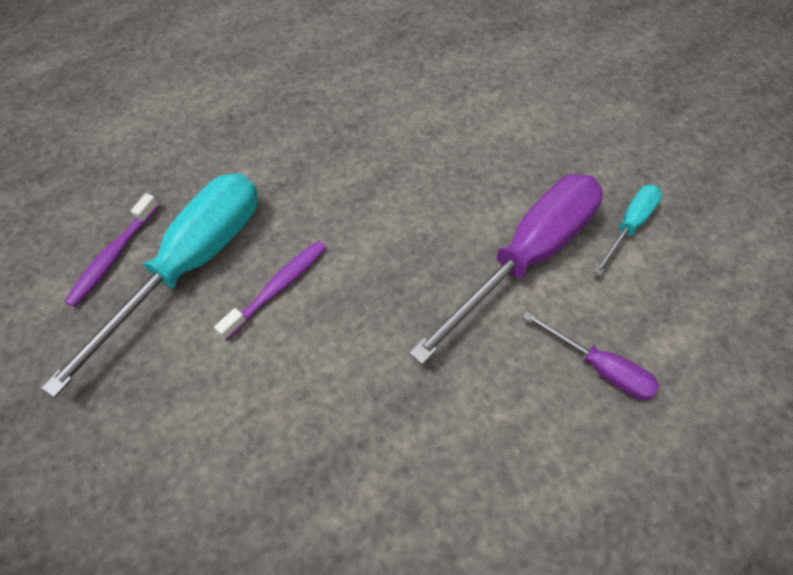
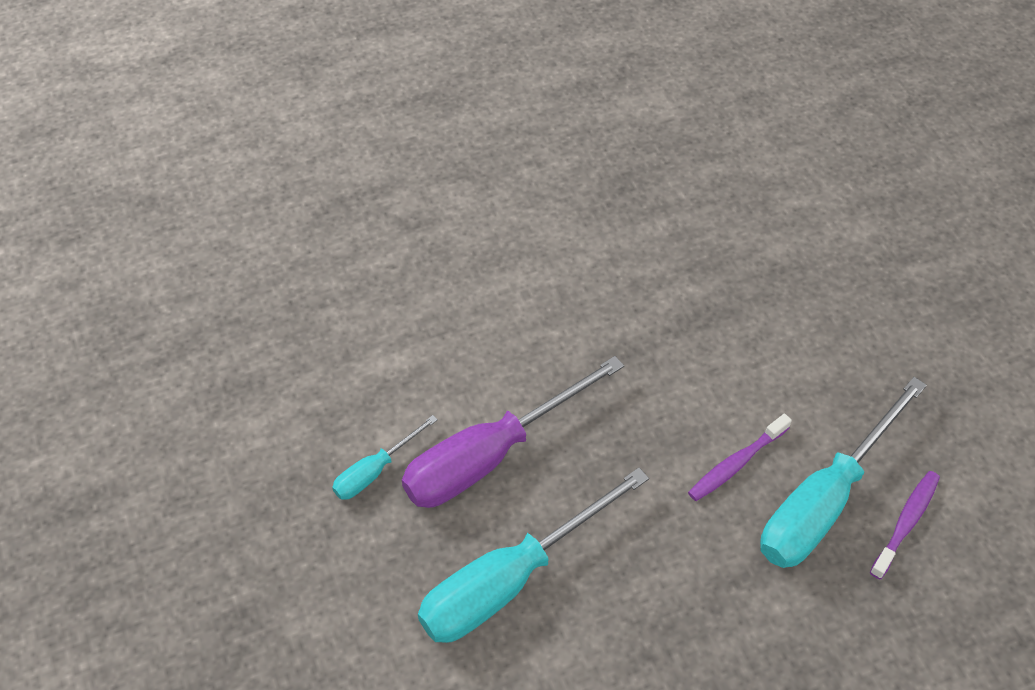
camera: 170 degrees left, 5 degrees down
(473, 159) = (510, 579): none -> turquoise screwdriver
(599, 367) = (462, 352): purple screwdriver -> none

